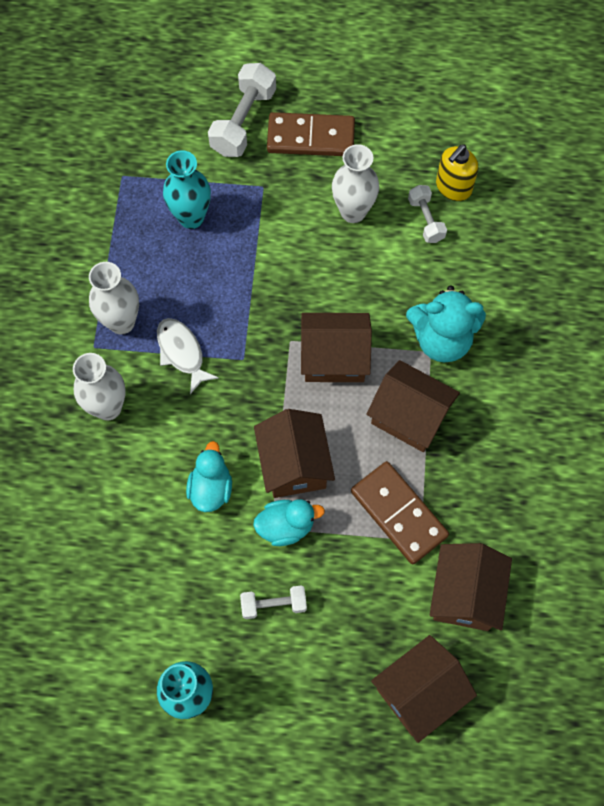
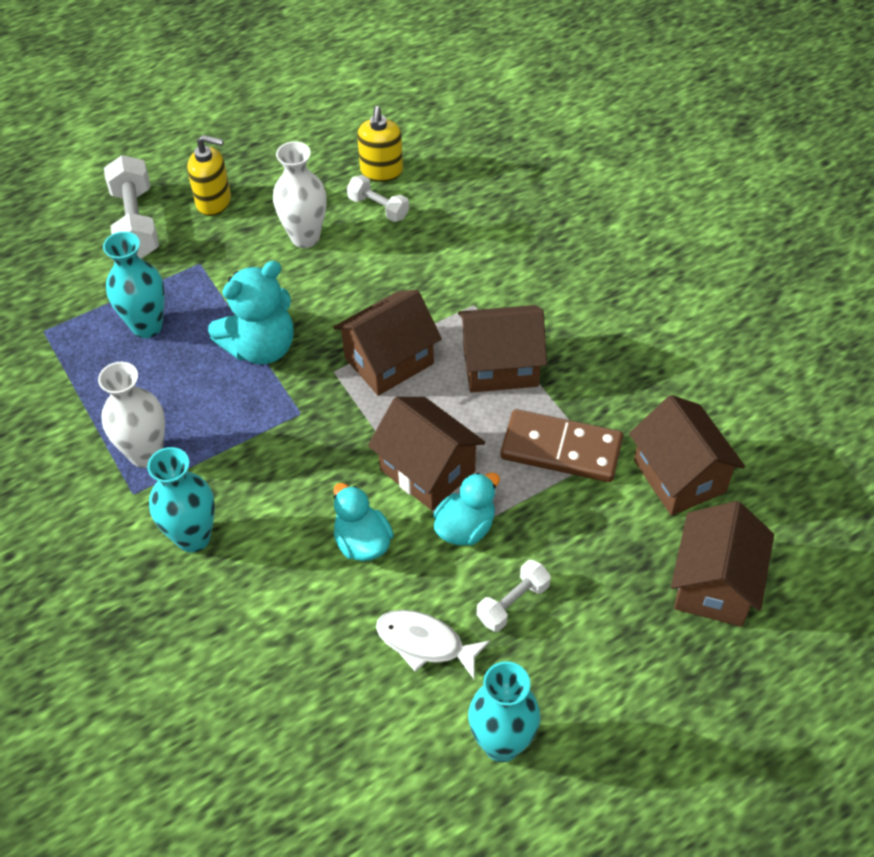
camera: 35 degrees left, 15 degrees down
(108, 407) = (193, 537): white vase -> turquoise vase
(182, 352) = (232, 443): white fish -> white fish (425, 643)
(311, 137) = (214, 202): brown domino -> yellow soap dispenser
(441, 339) = (475, 289): turquoise teddy bear -> turquoise teddy bear (261, 347)

